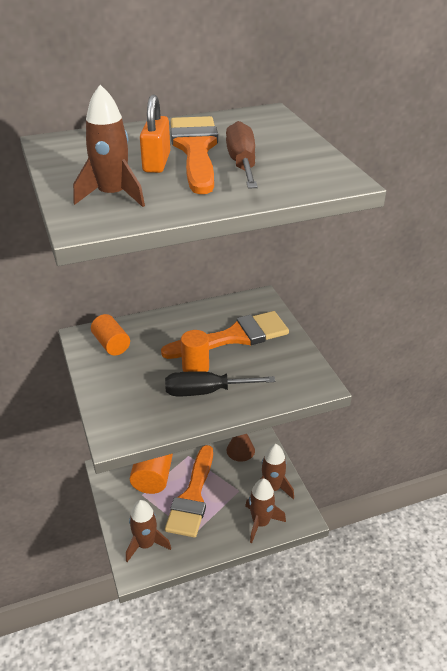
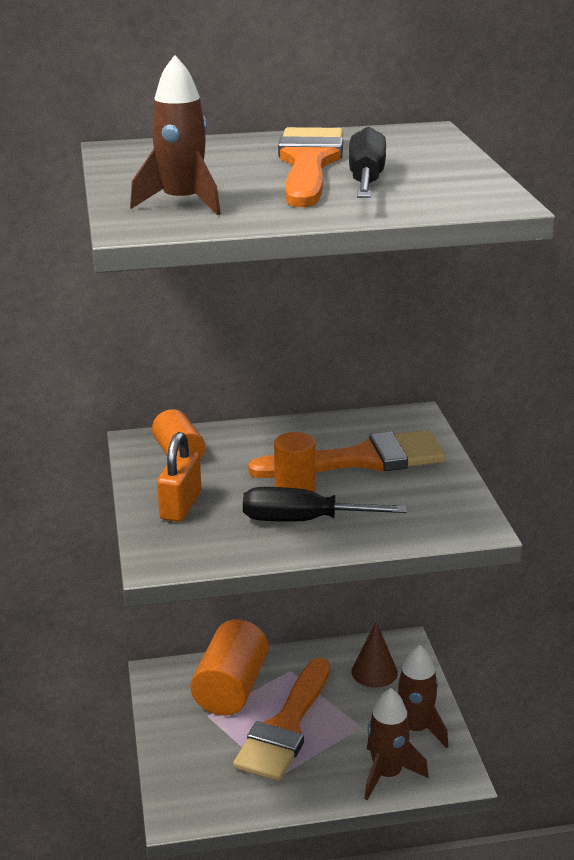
camera: 10 degrees right, 10 degrees down
(146, 544) = (201, 782): brown rocket -> none
(156, 162) = (251, 174): orange padlock -> orange padlock (180, 506)
(242, 164) = (366, 180): brown screwdriver -> black screwdriver

